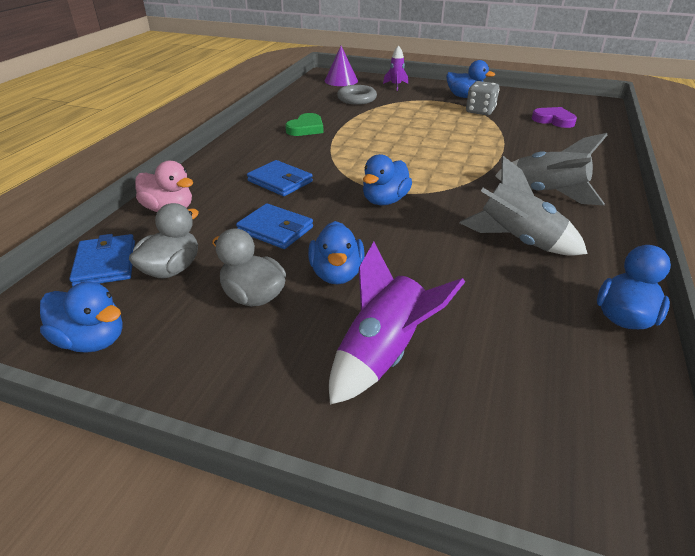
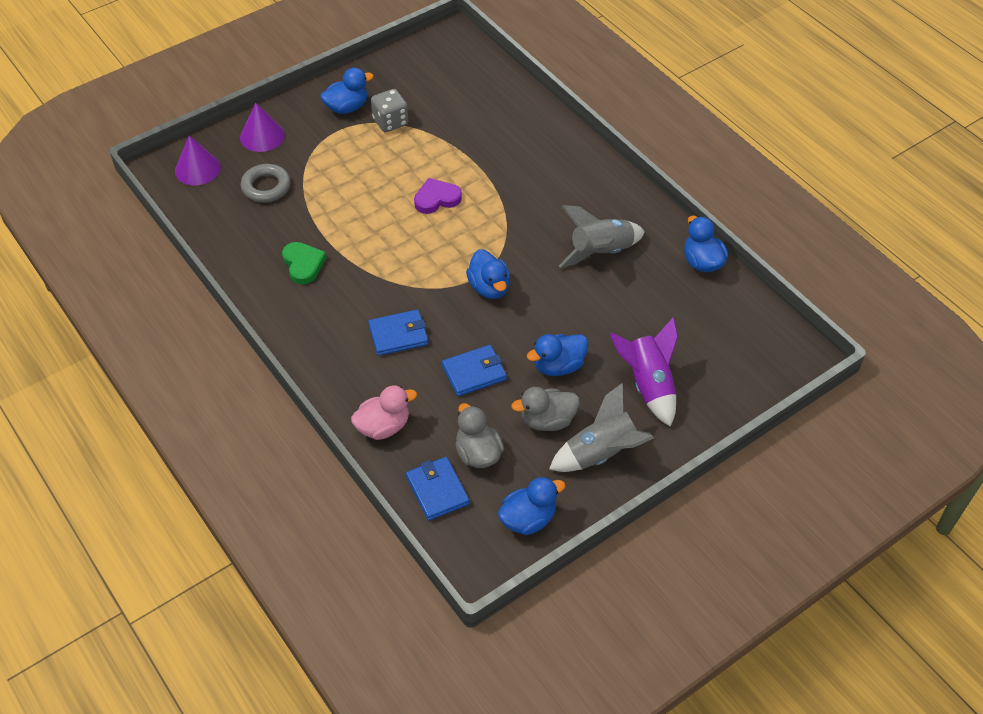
camera: 55 degrees left, 15 degrees up
(105, 264) = (437, 490): blue wallet -> blue wallet turned 45 degrees clockwise
(336, 274) = (558, 366): blue duck -> blue duck turned 120 degrees clockwise
(396, 86) = (262, 136): purple rocket -> purple cone
(547, 194) = (562, 192): grey rocket -> grey rocket (602, 454)
(553, 120) = (456, 91): purple heart -> purple heart (436, 199)

